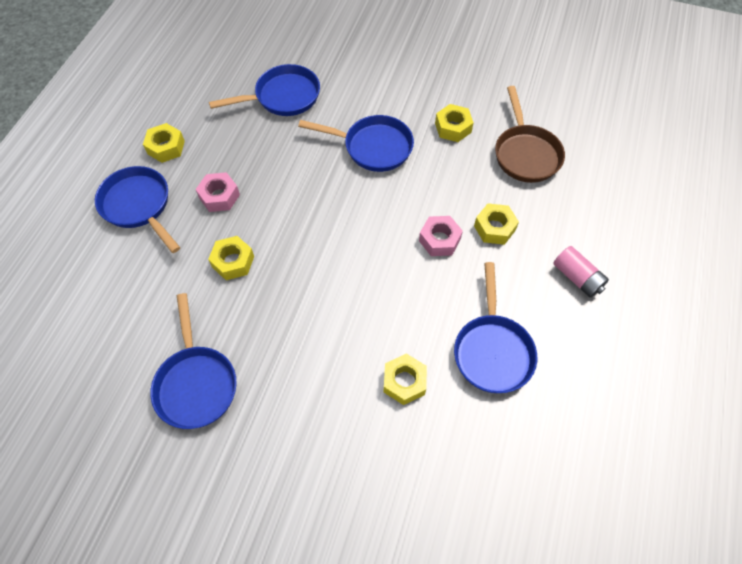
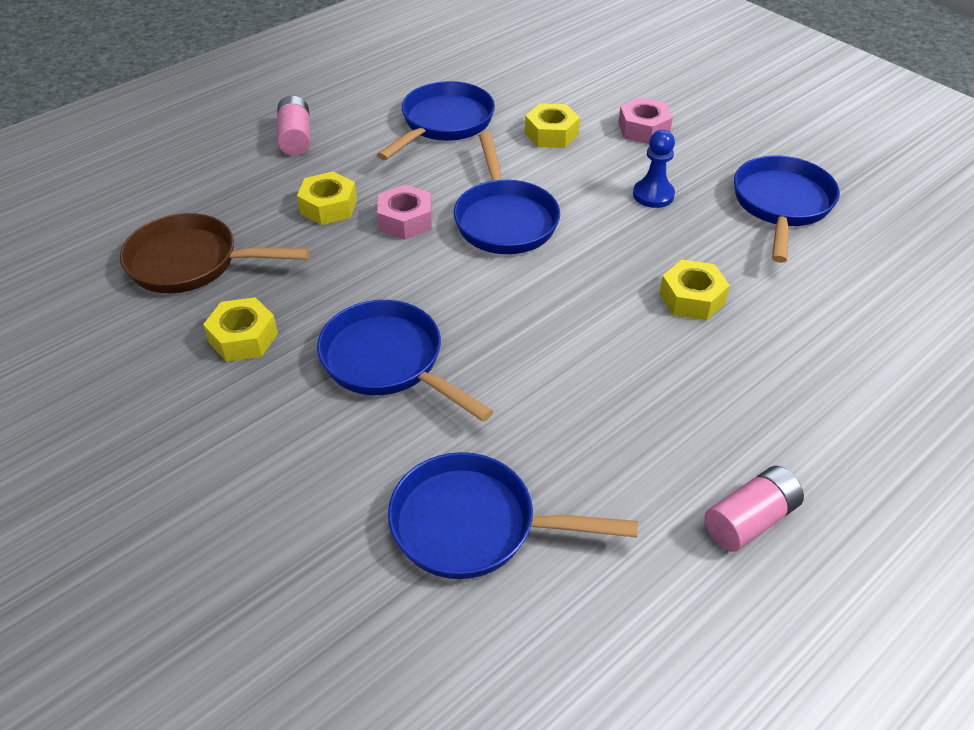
camera: 150 degrees left, 15 degrees down
(139, 206) = (823, 431): blue pan -> blue pan (504, 220)
(166, 147) = (750, 520): yellow nut -> pink battery
(219, 196) = (678, 390): pink nut -> pink nut (643, 129)
(293, 347) = (653, 195): none -> blue pawn
(525, 154) = (191, 263): brown pan -> brown pan turned 105 degrees counterclockwise

